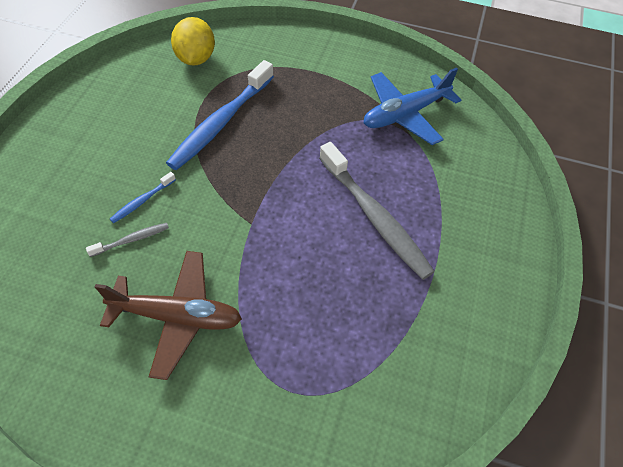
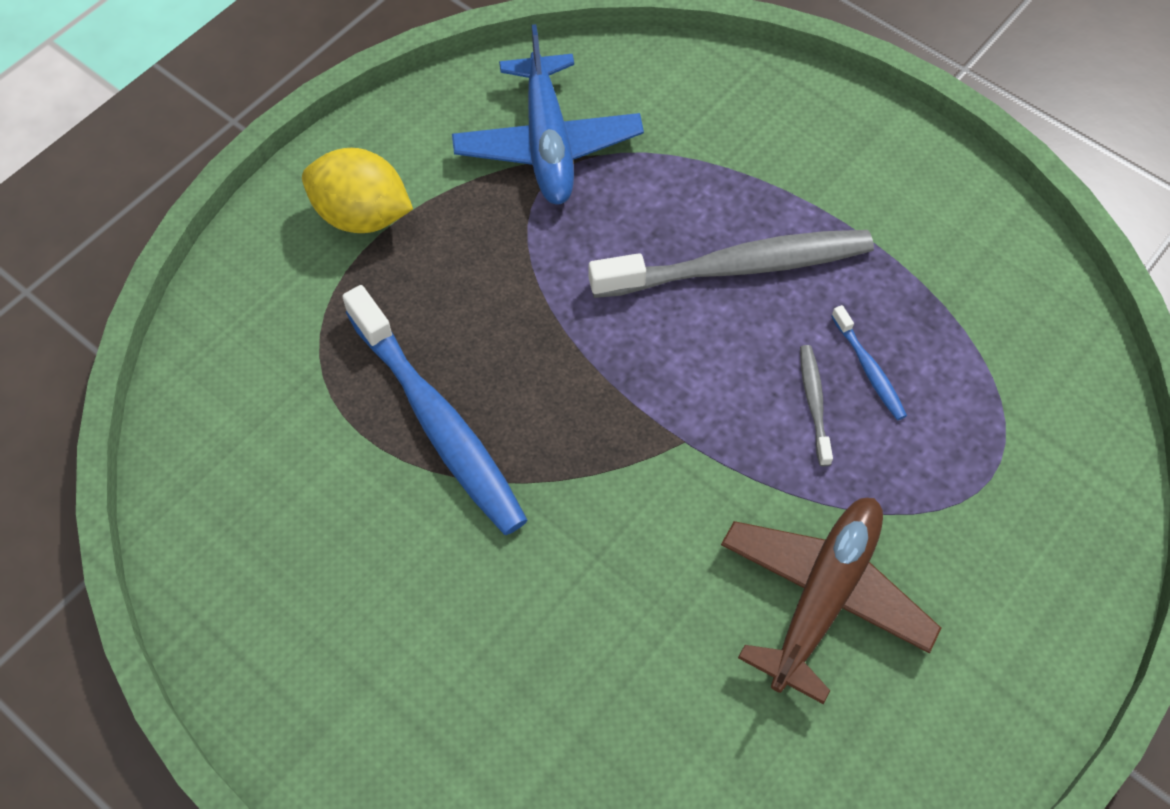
camera: 65 degrees left, 5 degrees up
(131, 240) = (648, 634): grey toothbrush -> grey toothbrush (814, 404)
(142, 201) = (569, 597): blue toothbrush -> blue toothbrush (868, 368)
(196, 58) = (240, 417): yellow lemon -> yellow lemon (362, 215)

